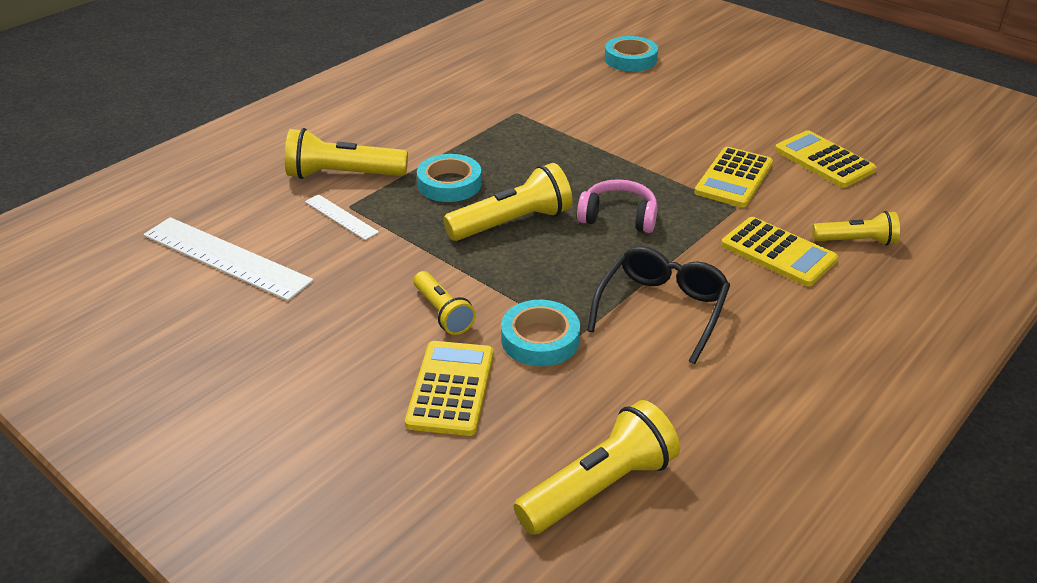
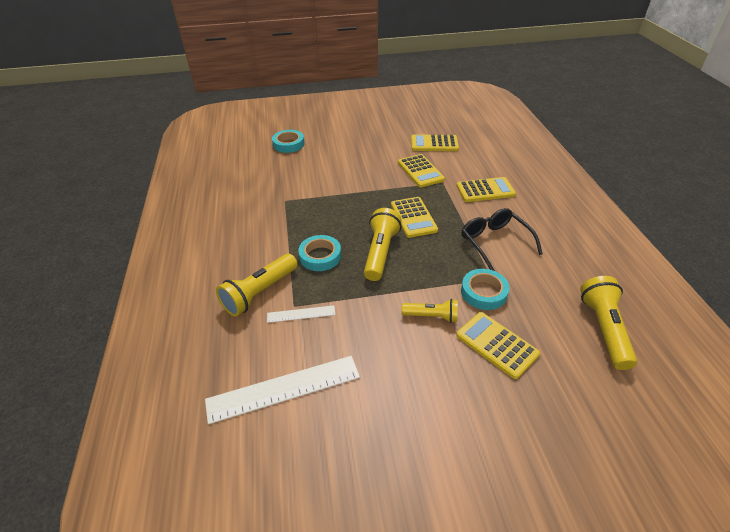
camera: 50 degrees left, 5 degrees up
(618, 217) = (413, 217): pink headphones -> yellow calculator
(856, 241) = (496, 168): yellow flashlight -> none

